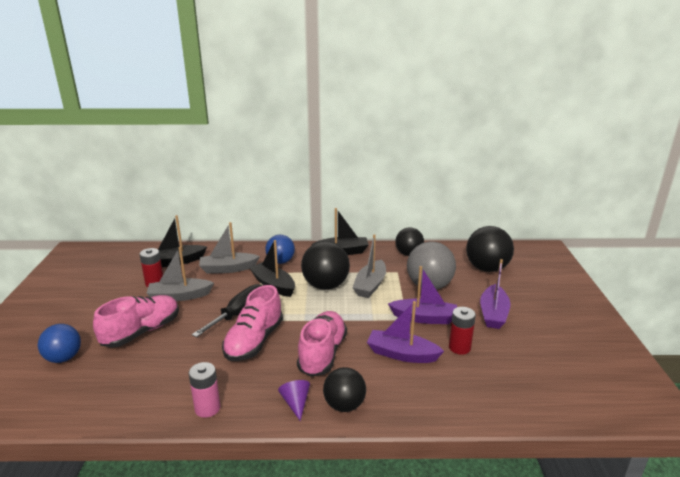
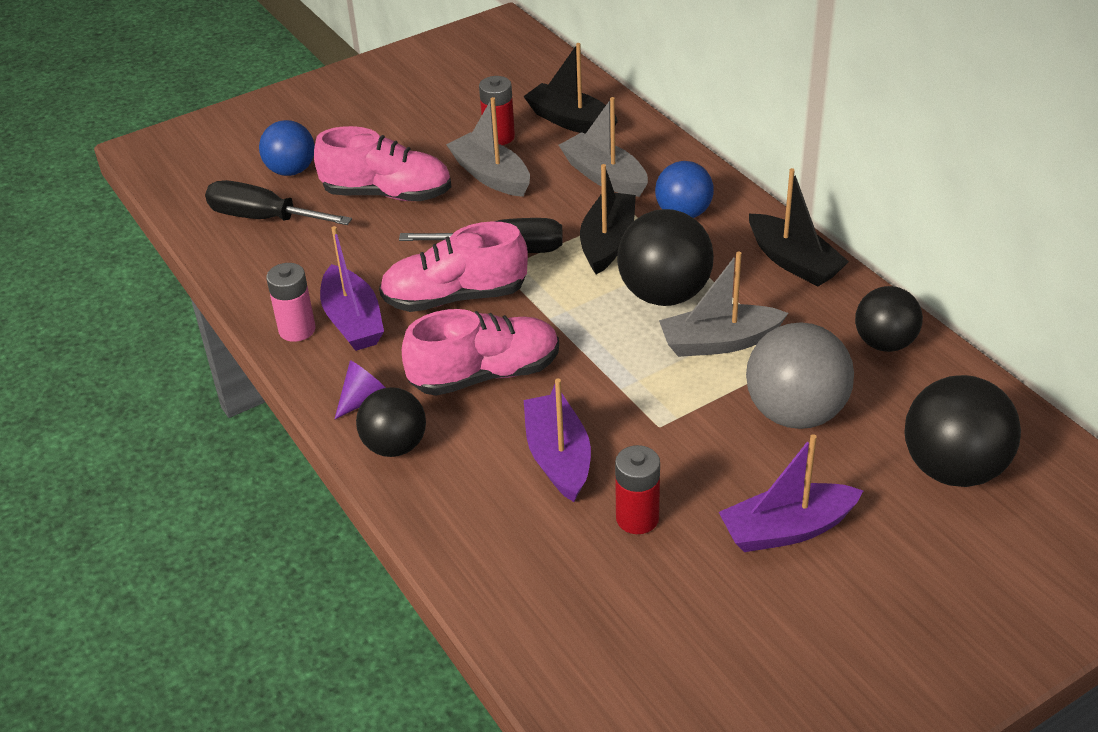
camera: 60 degrees right, 15 degrees up
(88, 385) = (263, 218): none -> black screwdriver
(424, 318) = (683, 445): purple boat -> purple boat (353, 321)

